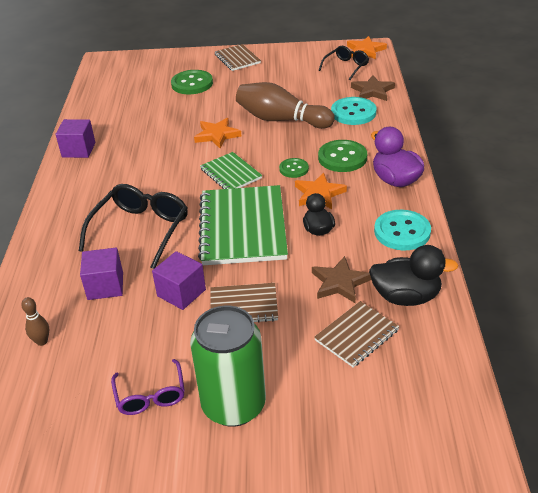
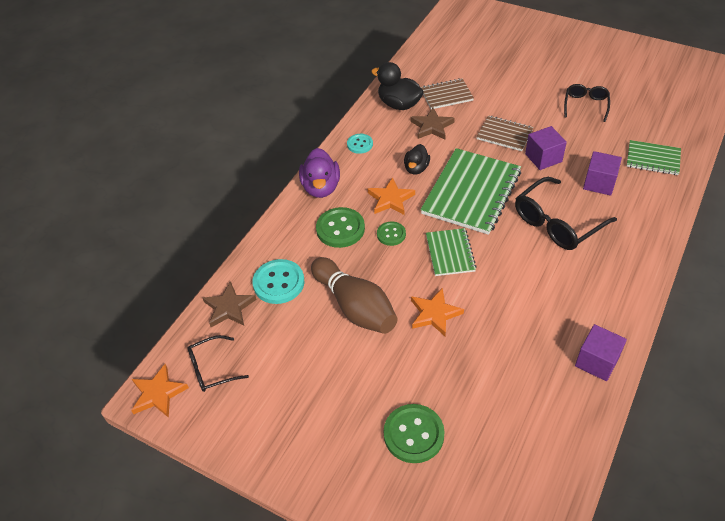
camera: 150 degrees left, 10 degrees up
(42, 341) = (653, 159): brown bowling pin -> green notebook
(150, 395) = (585, 105): purple glasses -> black glasses
(234, 405) = (539, 86): green can -> none
(237, 59) = (322, 468): brown notebook -> none
(402, 232) = (360, 144): turquoise button -> turquoise button, size x0.59

